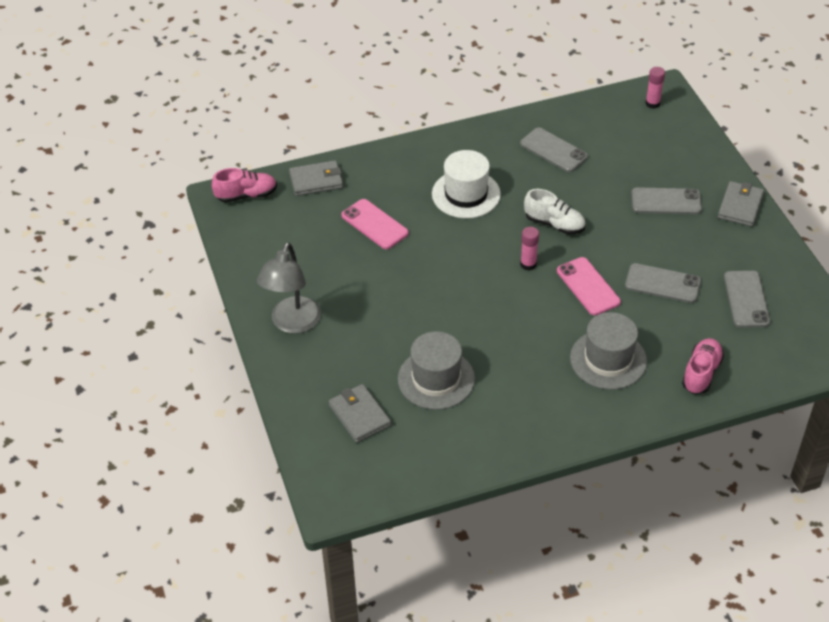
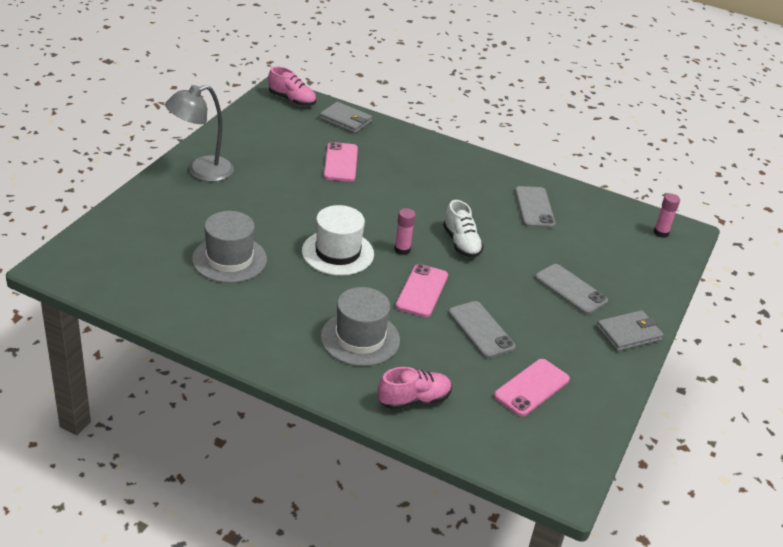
camera: 40 degrees right, 10 degrees down
(359, 415) = (151, 240): grey wallet -> none
(466, 194) = (428, 188): white hat -> white hat (337, 252)
(746, 299) = (532, 388): grey phone -> pink phone

